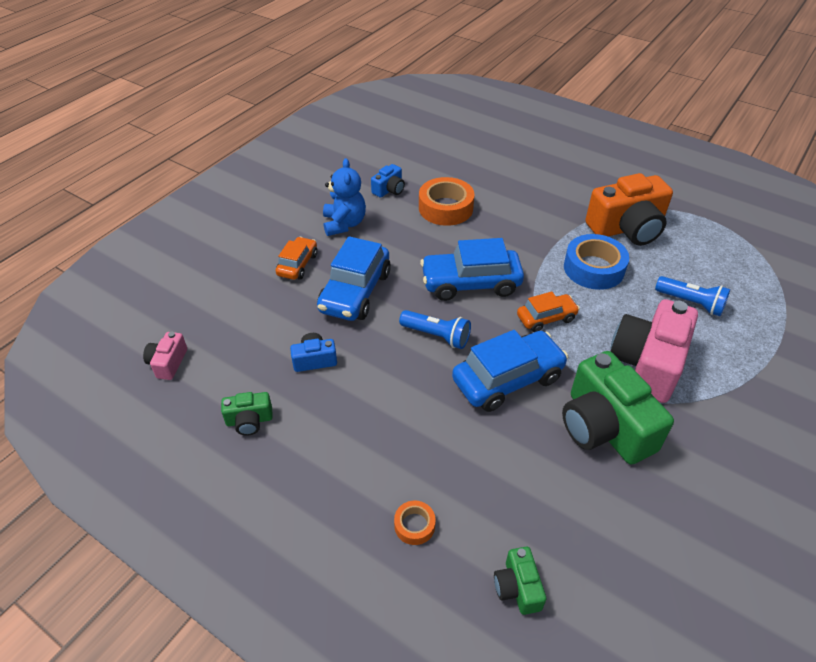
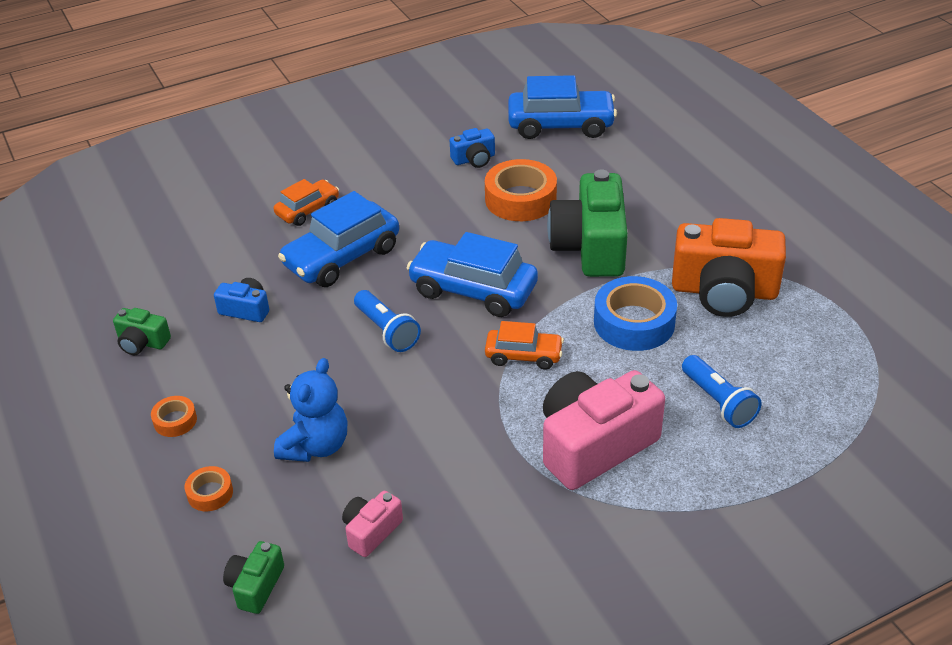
camera: 30 degrees right, 5 degrees down
(168, 363) = (113, 264): pink camera -> pink camera (371, 531)
(333, 476) = (175, 421): none -> orange tape
(344, 224) = (392, 182): blue teddy bear -> blue teddy bear (316, 446)
(508, 379) = (421, 401): blue car -> blue car (561, 125)
(604, 427) = (481, 486): green camera -> green camera (590, 247)

